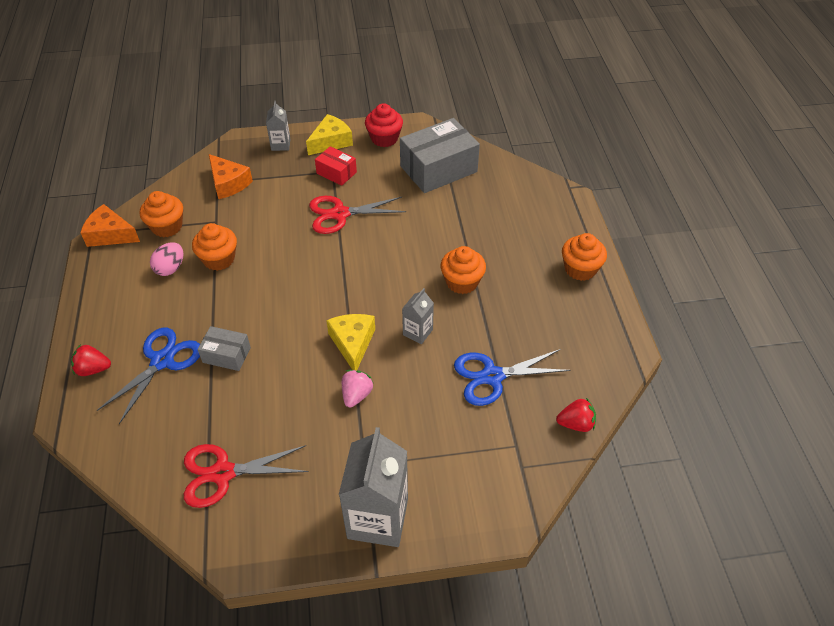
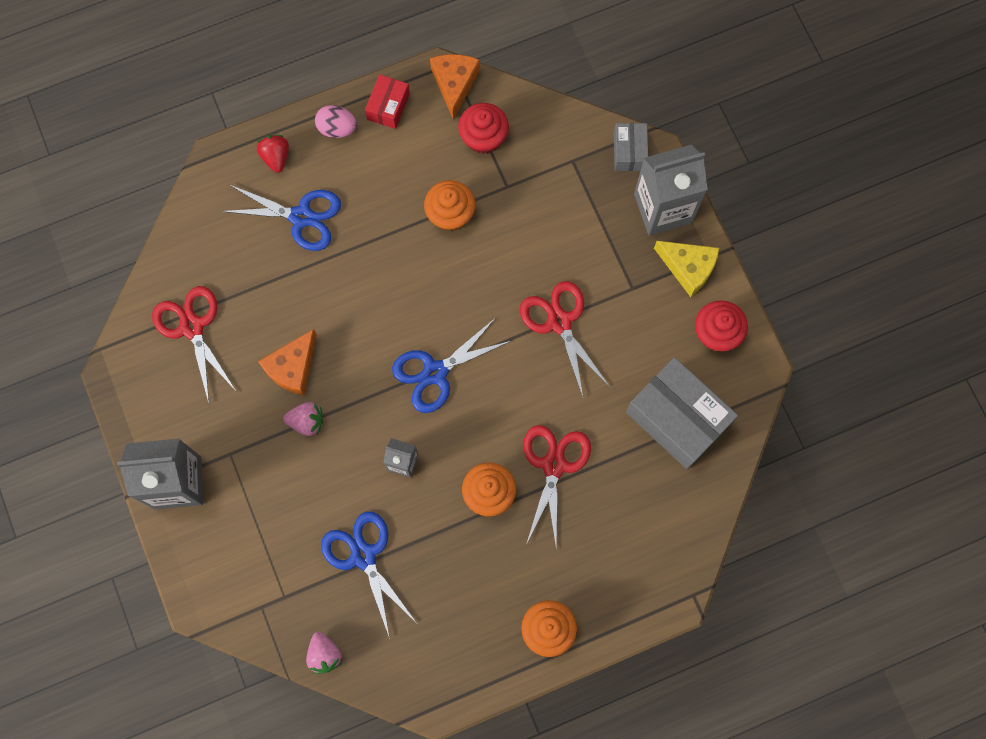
camera: 75 degrees right, 25 degrees up
(167, 227) = (483, 137): orange cupcake -> red cupcake
(170, 268) = (423, 169): pink egg -> pink egg (337, 128)
(226, 355) = (324, 276): grey box -> grey box (629, 151)
(228, 183) = (574, 174): orange cheese -> orange cheese (293, 367)
(280, 145) = (663, 208): grey carton -> grey carton, size x1.98
(336, 173) = (631, 294): red box -> red box (388, 106)
(348, 295) = (435, 372): none -> blue scissors
(352, 343) = (370, 397): yellow cheese -> none
(451, 239) = (554, 465): none -> red scissors
(575, 424) = (324, 654): red strawberry -> pink strawberry

